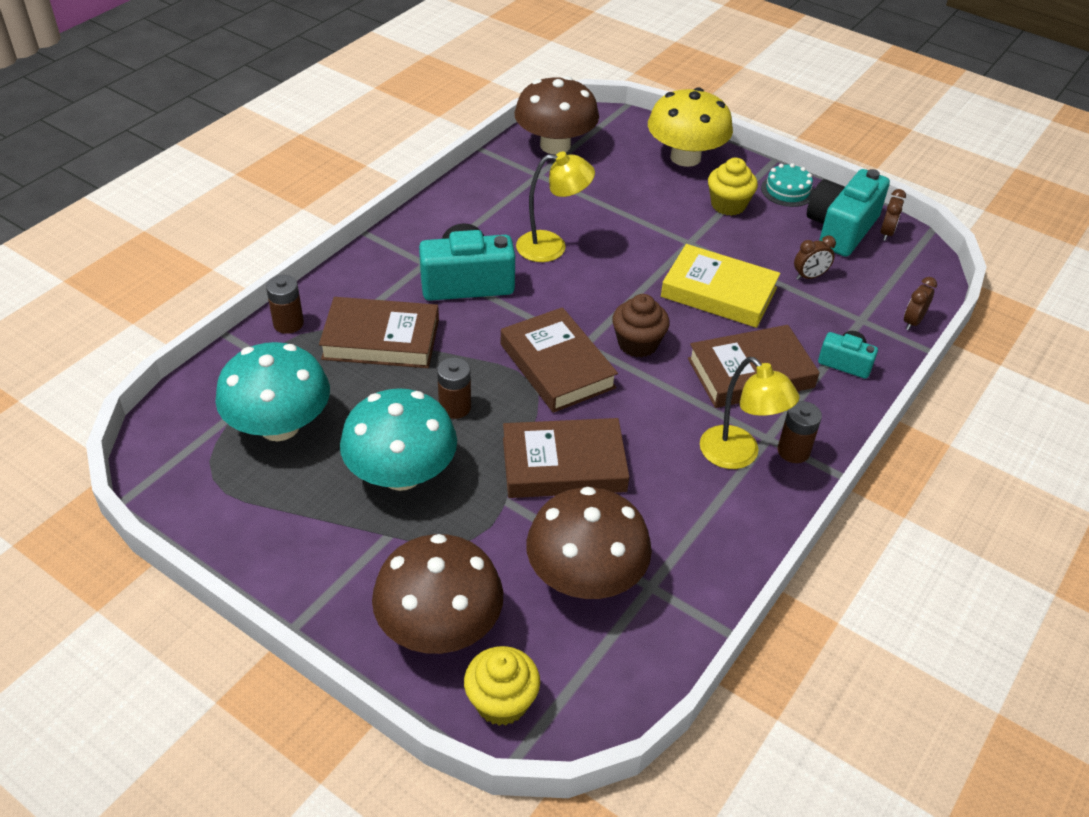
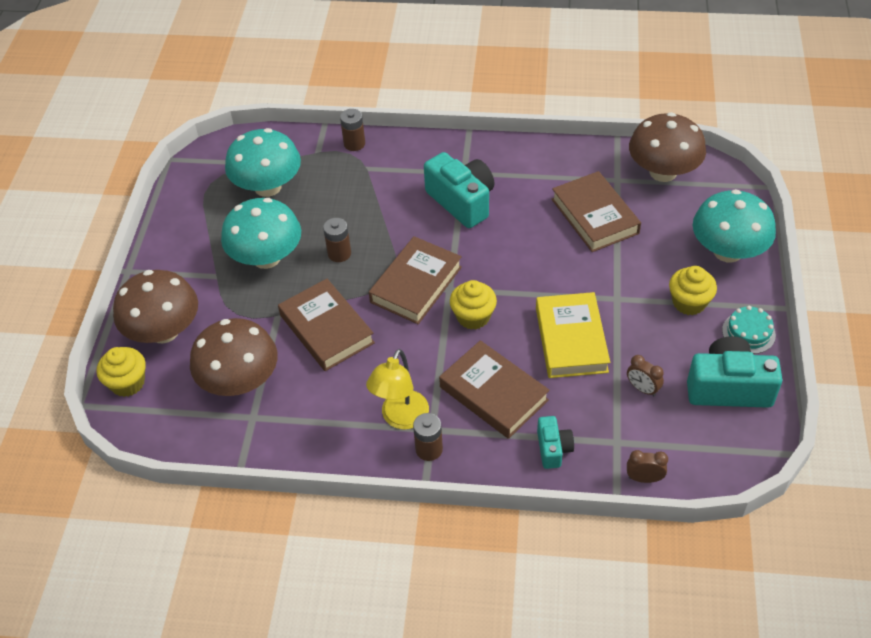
camera: 65 degrees right, 5 degrees up
(381, 339) = (373, 190): brown book -> brown book (594, 216)
(552, 247) = (539, 225): yellow lamp -> none
(637, 344) = (473, 317): brown cupcake -> yellow cupcake
(685, 157) = (727, 251): yellow mushroom -> turquoise mushroom
(886, 233) = (754, 422): brown clock -> none

